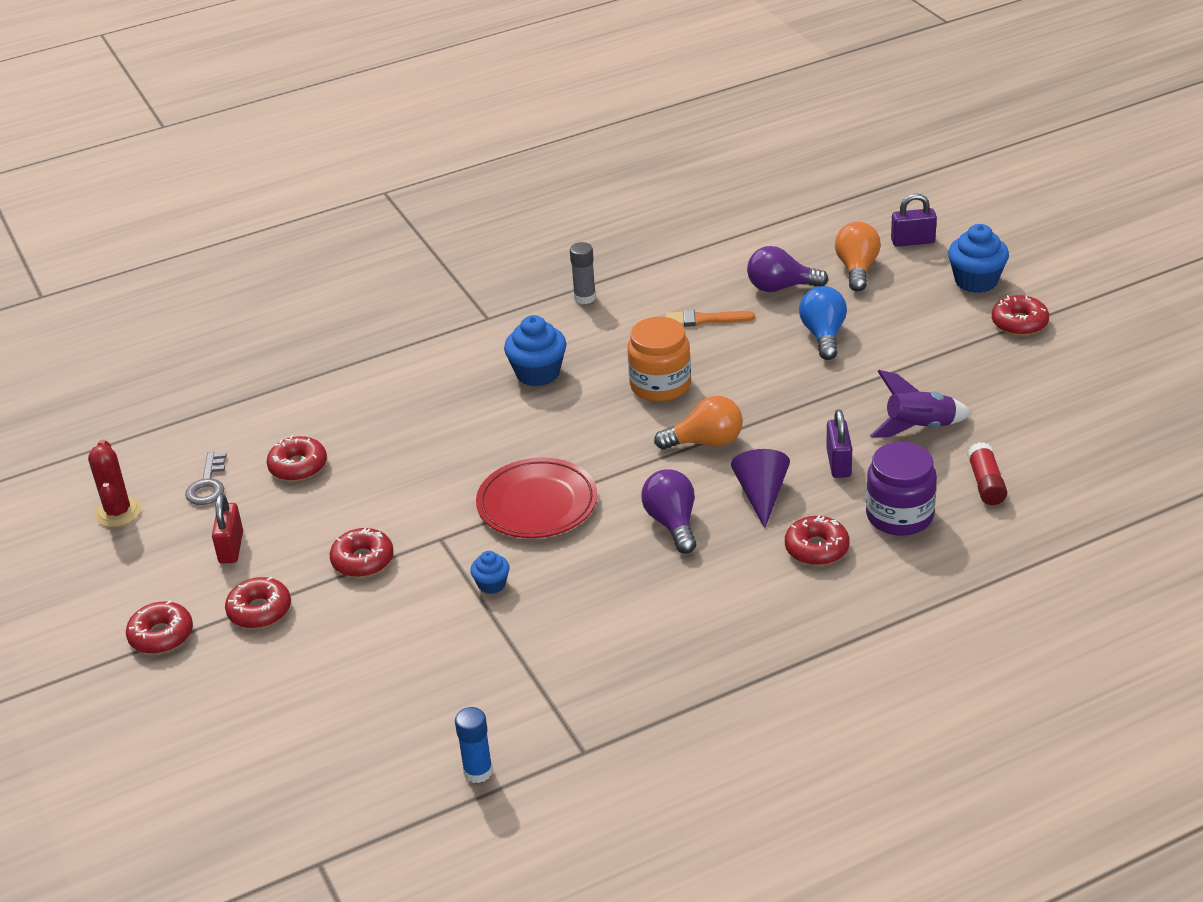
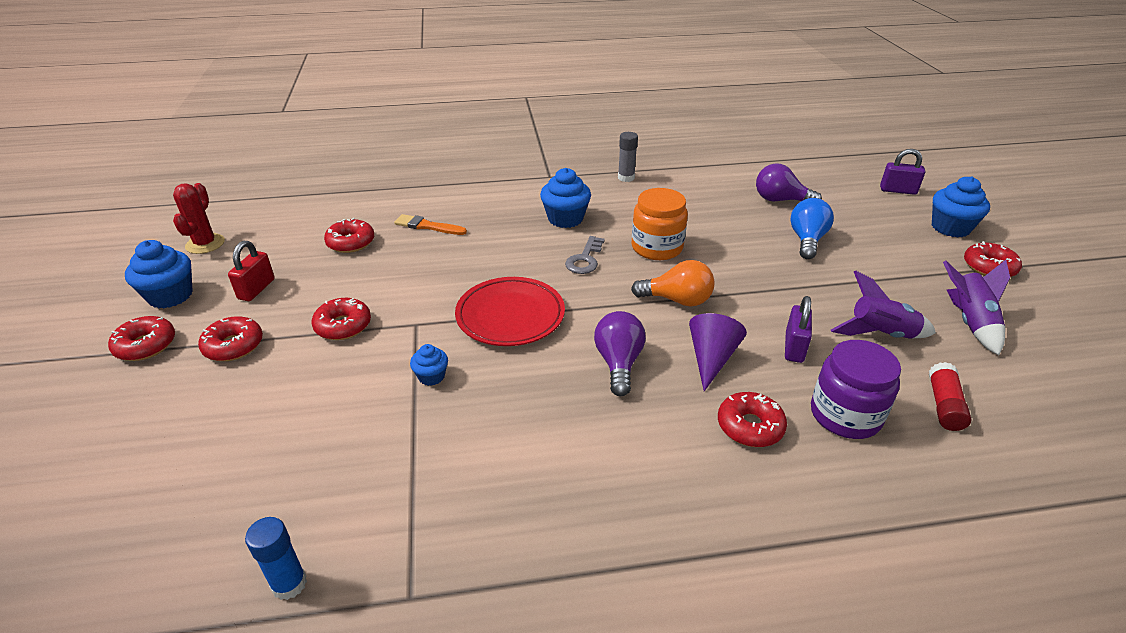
camera: 15 degrees right, 0 degrees up
(136, 580) = (170, 296): none -> blue cupcake
(208, 485) = (280, 240): grey key -> grey key (585, 259)
(704, 320) = (711, 209): orange brush -> orange brush (427, 226)
(857, 269) = (847, 200): orange light bulb -> none
(1003, 393) = (969, 322): none -> purple rocket

